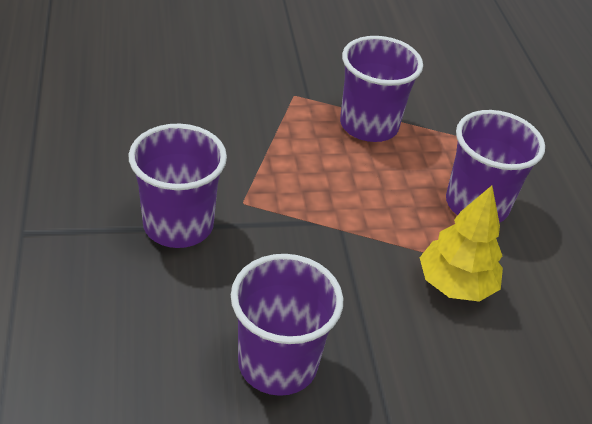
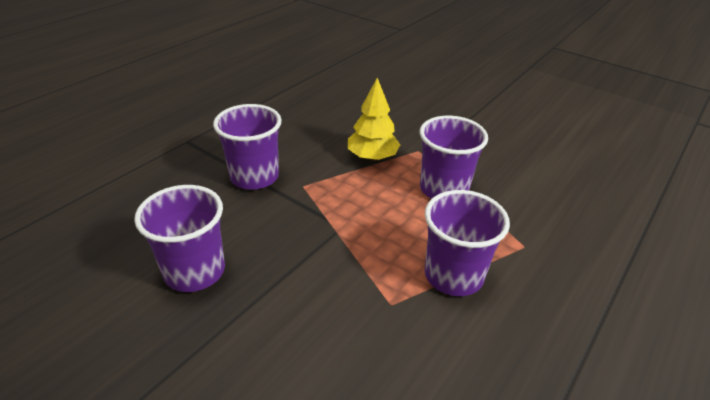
camera: 50 degrees right, 5 degrees down
(455, 284) = (361, 309): yellow tree -> yellow tree (372, 157)

